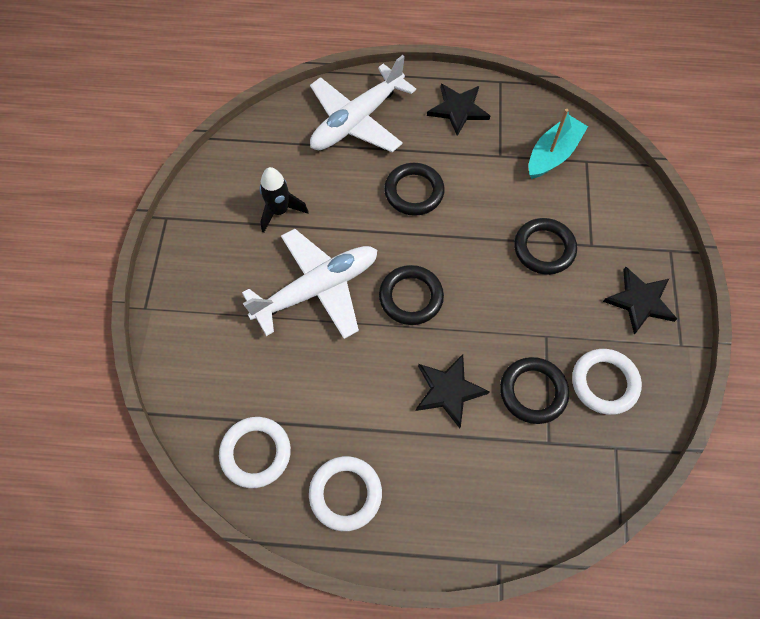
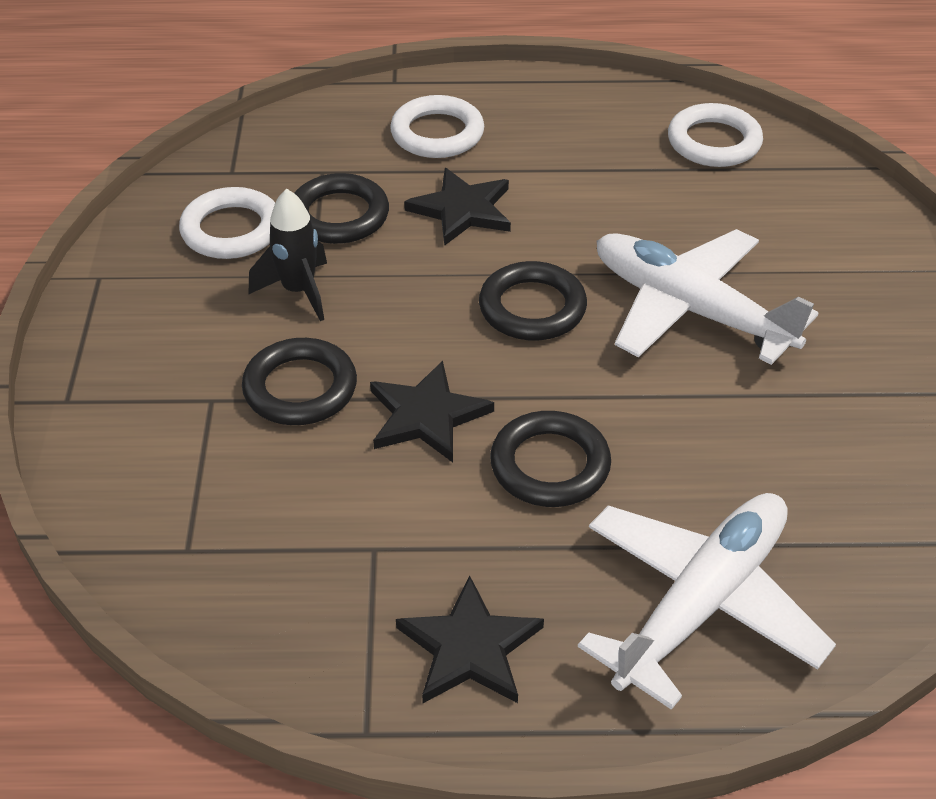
camera: 175 degrees right, 20 degrees down
(280, 211) = (800, 415): black rocket -> black rocket (298, 291)
(317, 289) = (689, 309): white plane -> white plane turned 75 degrees clockwise
(345, 494) = (587, 117): white ring -> white ring (437, 133)
(553, 154) = (258, 559): turquoise boat -> none
(640, 301) = (147, 326): black star -> black star (426, 416)

